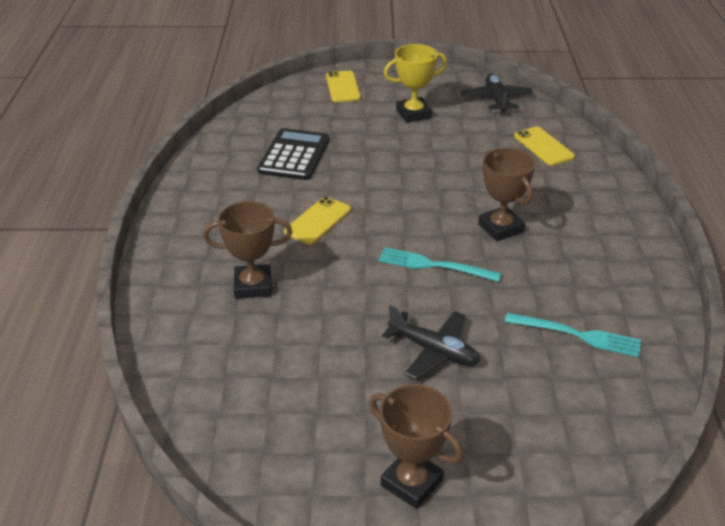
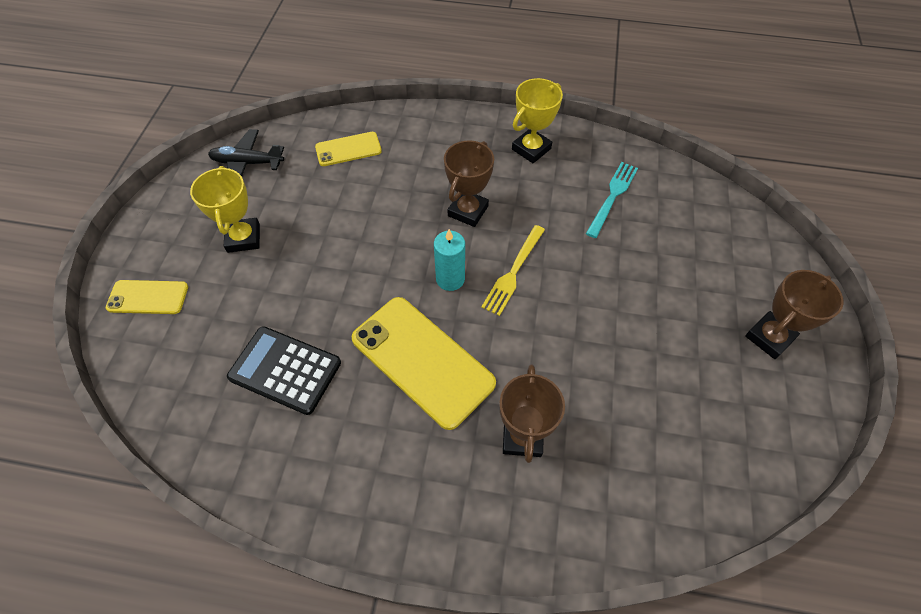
camera: 80 degrees left, 20 degrees up
(318, 221) = (422, 360): yellow phone -> yellow phone, size x1.85
(411, 226) = (450, 279): none -> turquoise candle
(433, 265) = (513, 273): turquoise fork -> yellow fork
(433, 351) = (626, 295): black plane -> none
(501, 228) = (468, 211): brown trophy -> brown trophy turned 45 degrees counterclockwise
(618, 264) = (531, 149): none -> yellow trophy

